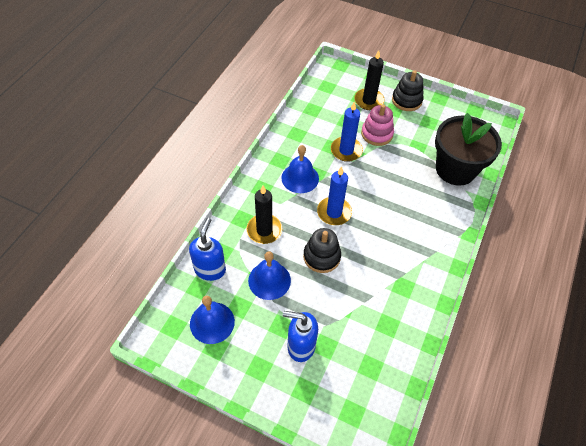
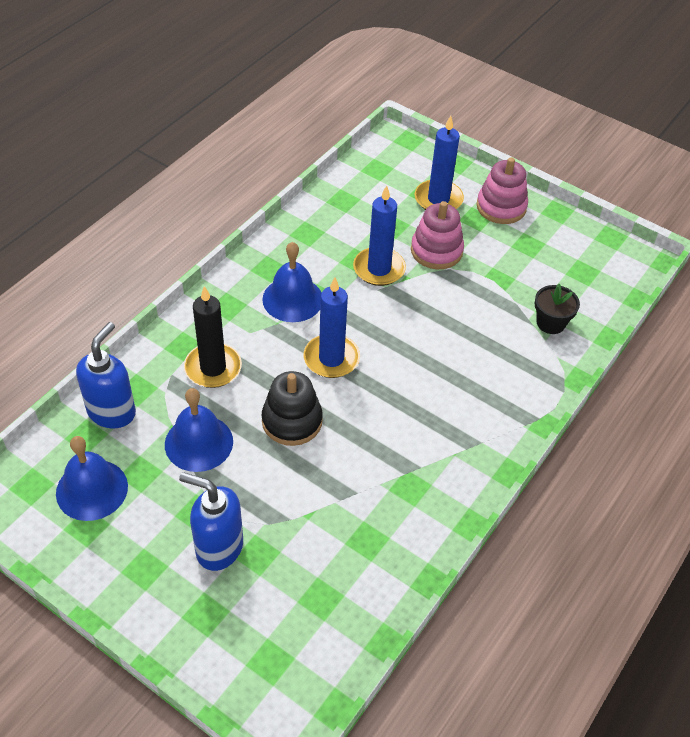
camera: 10 degrees right, 5 degrees down
(368, 101) = (438, 199): black candle -> blue candle
(406, 100) = (501, 207): black stacking toy -> pink stacking toy
(455, 169) = (550, 323): black flower pot -> black flower pot, size x0.43

